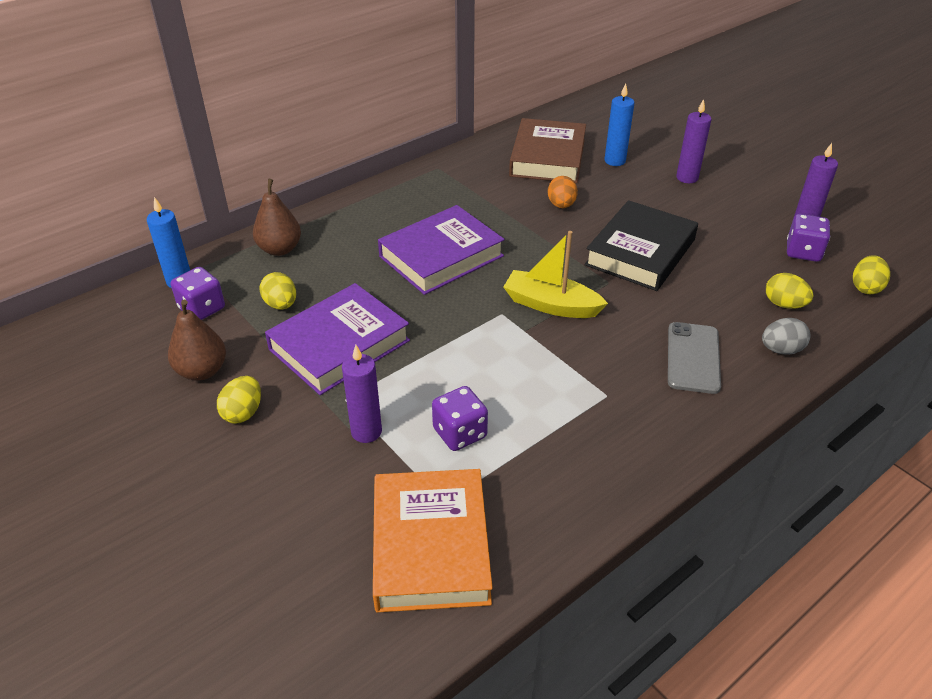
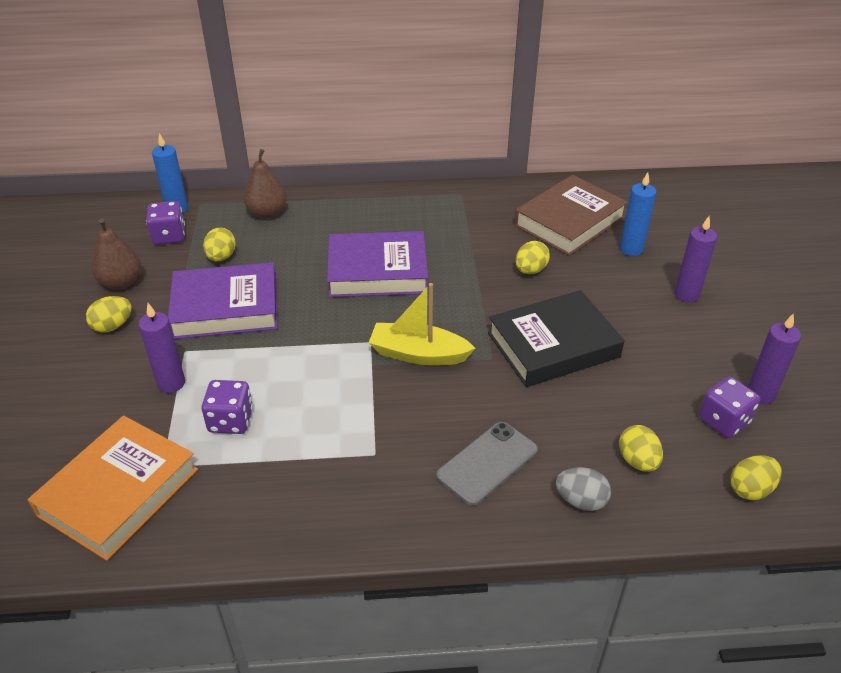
camera: 35 degrees right, 0 degrees up
(551, 305) = (418, 354): yellow boat -> yellow boat turned 45 degrees counterclockwise
(561, 205) = (530, 270): orange egg -> yellow egg

